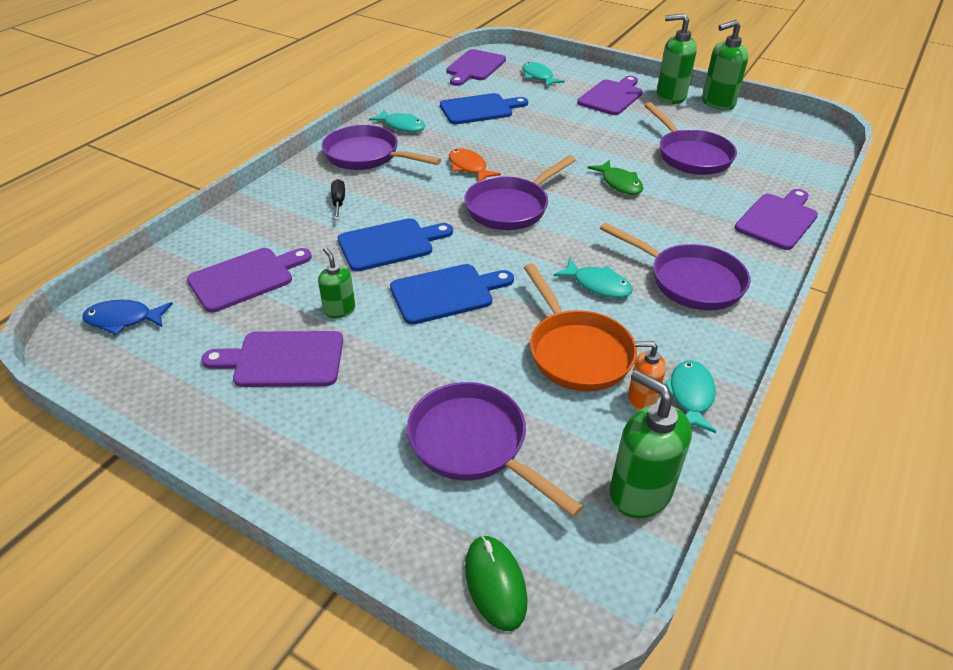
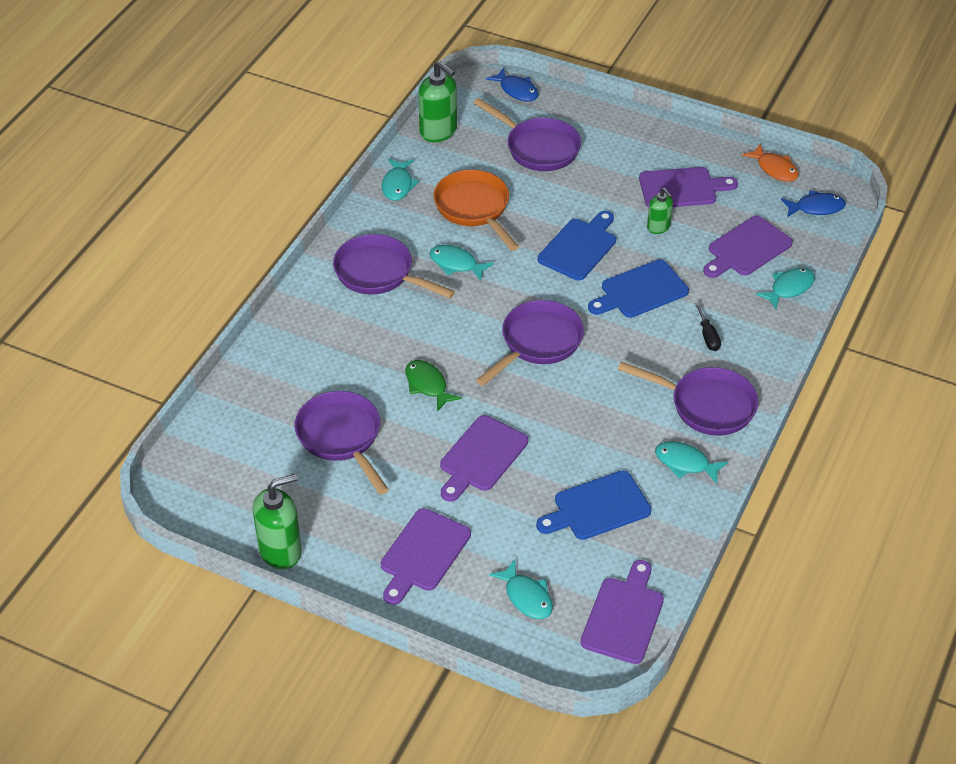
camera: 175 degrees right, 5 degrees up
(227, 236) = (789, 288): none -> turquoise fish
(446, 293) = (579, 247): blue cutting board -> blue cutting board turned 150 degrees clockwise
(469, 167) = (589, 396): orange fish -> orange fish (774, 169)
(495, 583) = (516, 90): green mouse -> blue fish
(641, 398) = (431, 181): orange soap dispenser -> none
(670, 97) = (342, 561): green soap dispenser -> none
(778, 220) = (278, 348): purple cutting board -> purple cutting board (481, 457)

